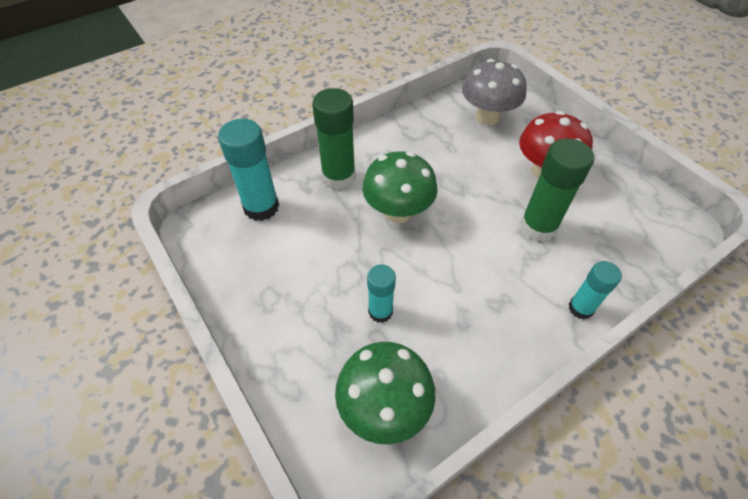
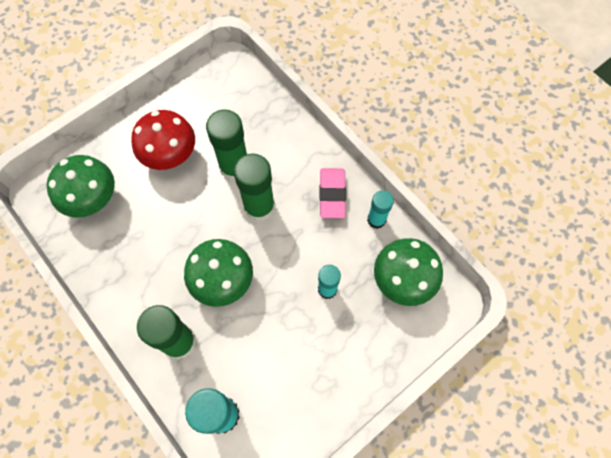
camera: 95 degrees left, 15 degrees up
(487, 117) = (93, 200): grey mushroom -> green mushroom
(488, 248) = (259, 207): none -> green glue stick
(511, 329) = (332, 195): none -> pink eraser
(580, 308) = (310, 147): turquoise glue stick -> turquoise glue stick (376, 220)

